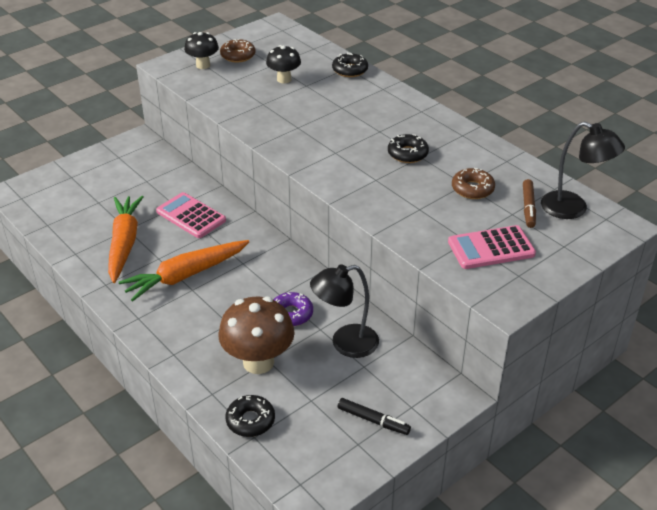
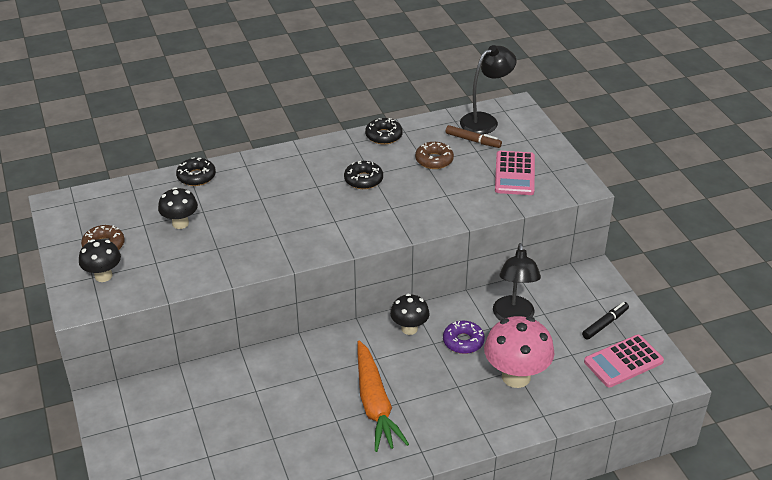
camera: 70 degrees left, 0 degrees up
(124, 243) = (297, 444): orange carrot -> none
(191, 216) = (280, 382): pink calculator -> pink calculator (623, 362)
(250, 420) = (583, 397): black donut -> black donut (383, 136)
(258, 362) = (516, 377): brown mushroom -> pink mushroom
(291, 274) = (409, 329): none -> black mushroom

